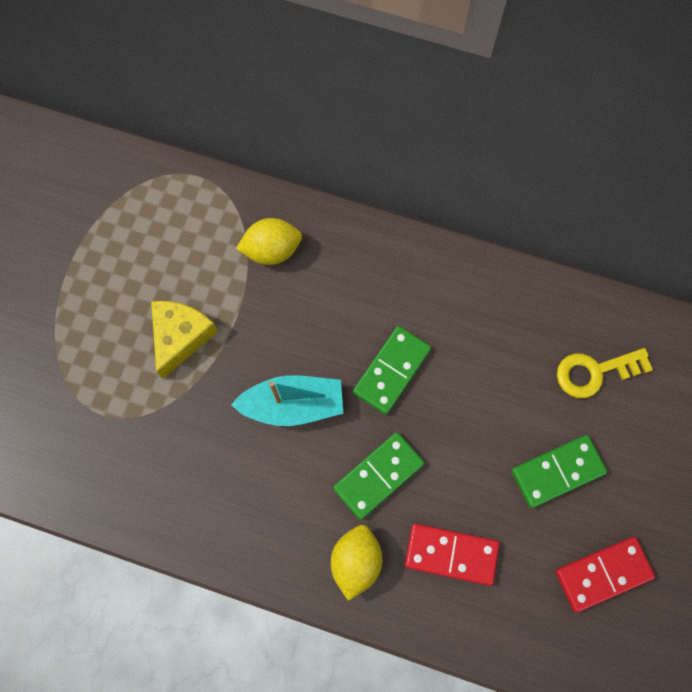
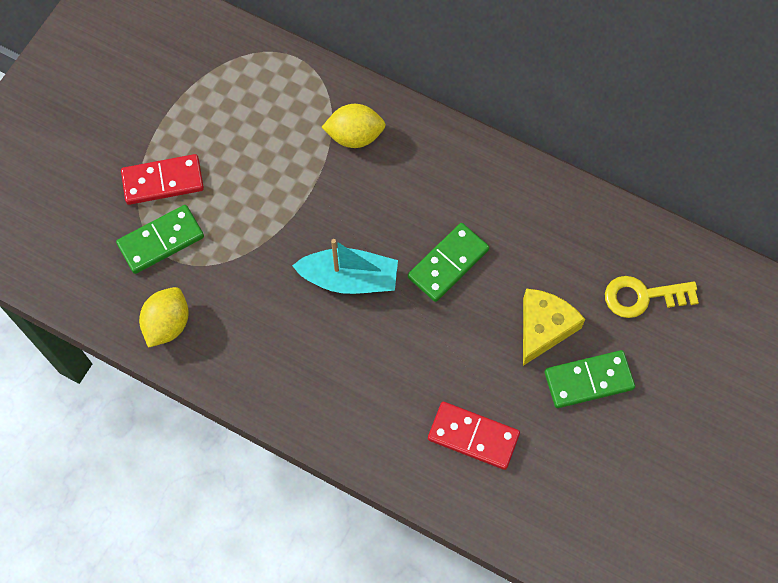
camera: 10 degrees right, 5 degrees down
(181, 336) = (255, 200): yellow cheese -> yellow cheese (544, 328)
(356, 561) = (382, 427): yellow lemon -> yellow lemon (167, 324)
(378, 476) = (418, 356): green domino -> green domino (161, 241)
(603, 573) = (613, 478): red domino -> red domino (163, 181)

